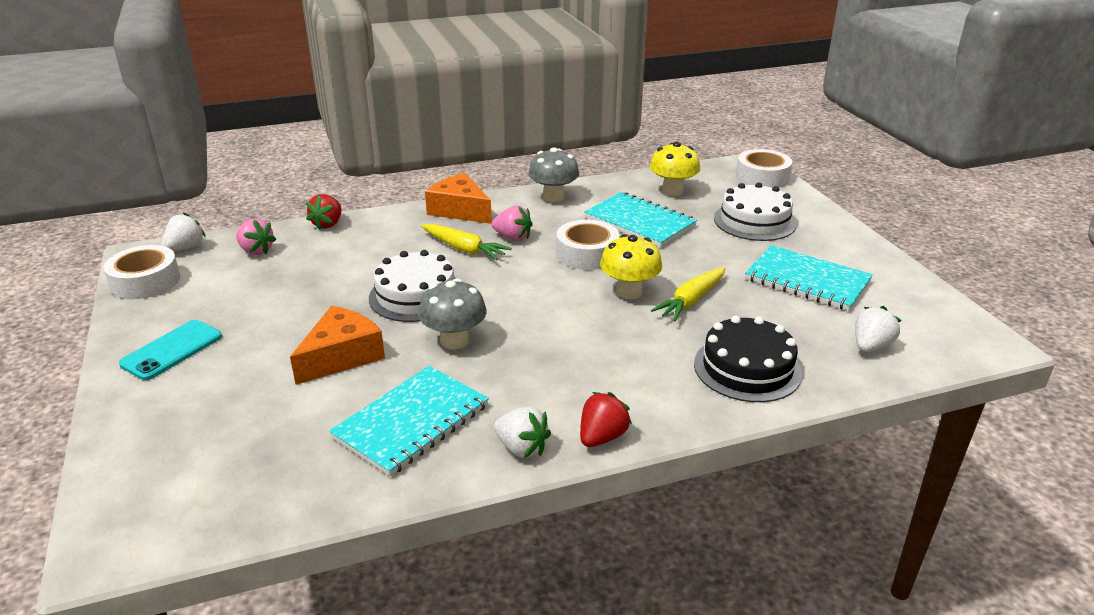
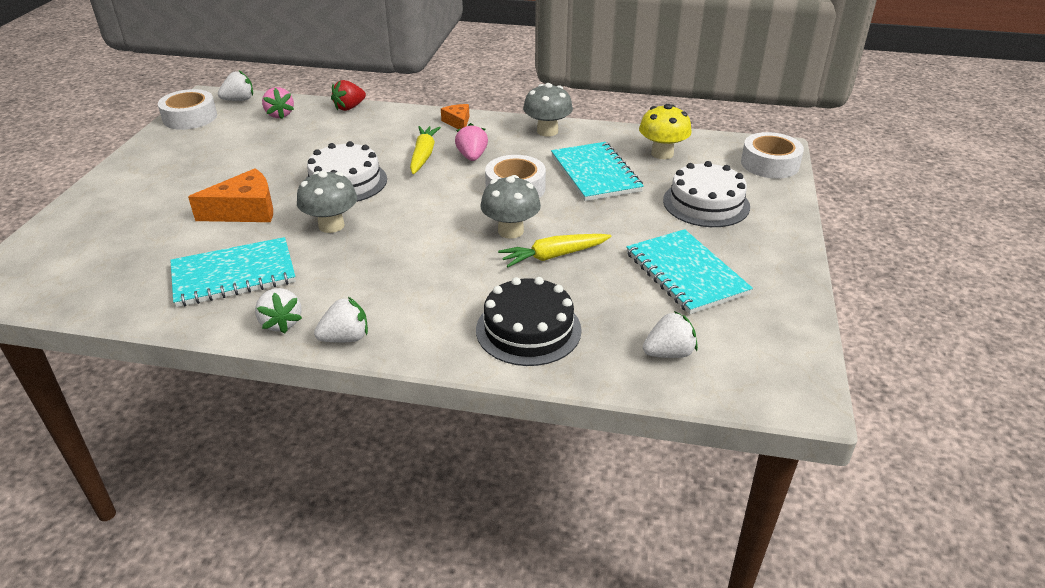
camera: 30 degrees right, 5 degrees up
(172, 350) = (153, 171): turquoise phone -> none
(460, 210) = (458, 122): orange cheese -> orange cheese, size x0.57
(464, 249) = (423, 155): yellow carrot -> yellow carrot turned 150 degrees counterclockwise
(513, 237) = (472, 157): pink strawberry -> pink strawberry turned 150 degrees counterclockwise
(602, 437) = (345, 338): red strawberry -> white strawberry
(629, 291) = (510, 231): yellow mushroom -> grey mushroom

